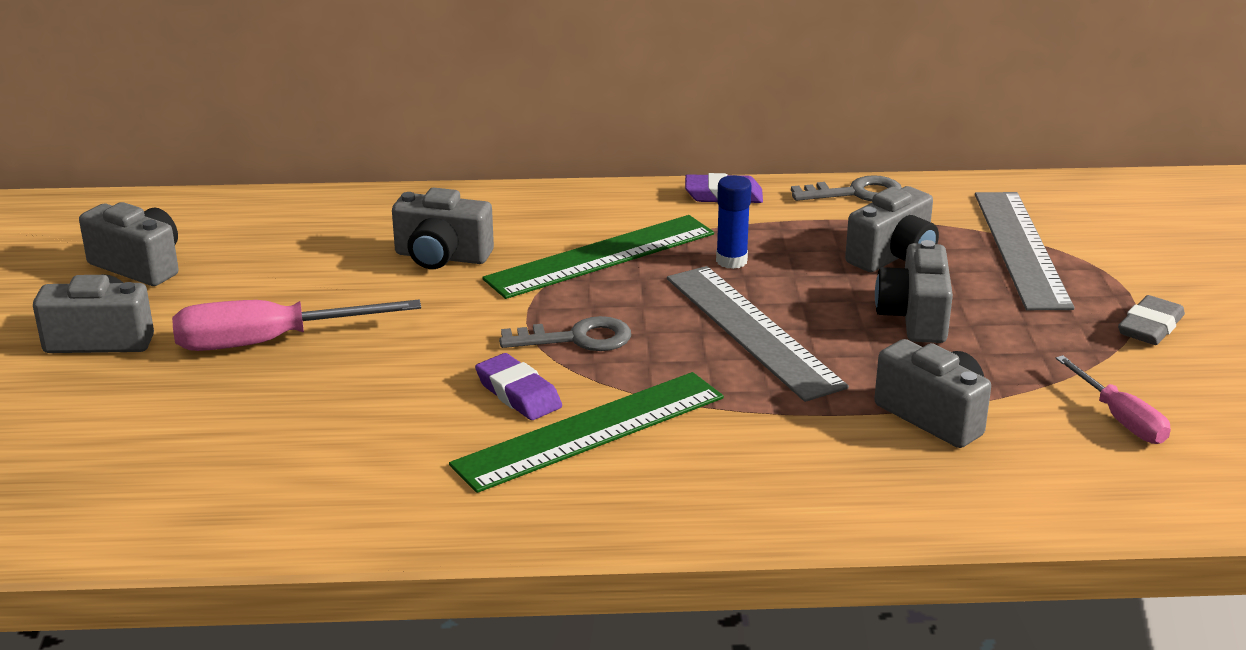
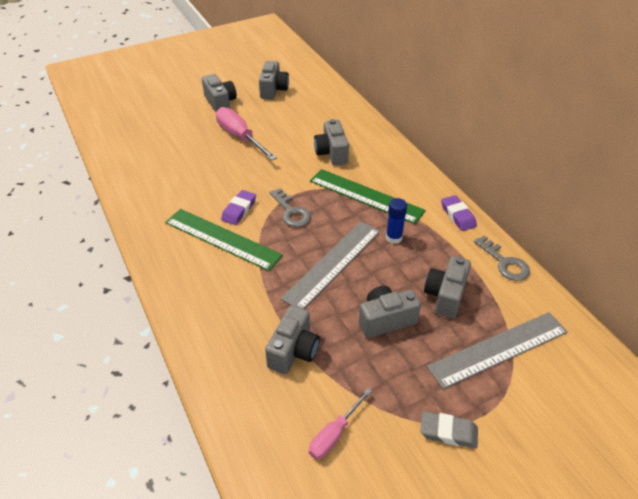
camera: 65 degrees right, 15 degrees up
(893, 256) = (445, 296): grey camera -> grey camera turned 90 degrees clockwise

